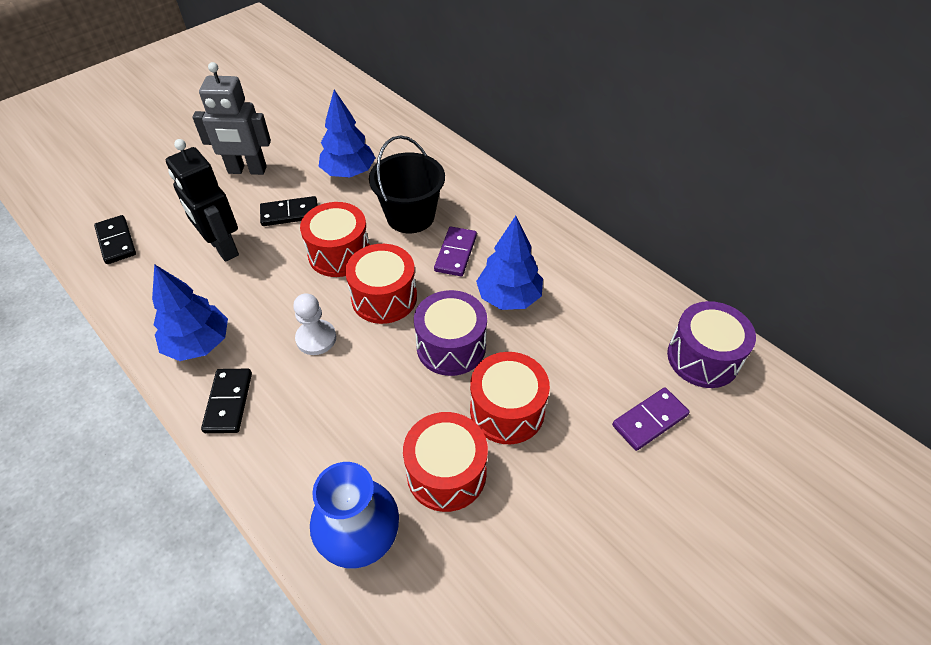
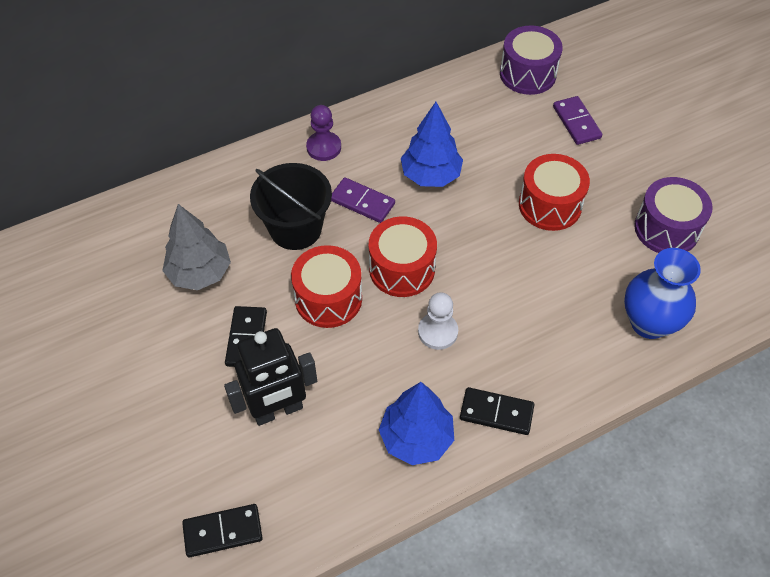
camera: 75 degrees left, 5 degrees up
(247, 170) = (147, 378): grey robot -> none
(349, 173) = (200, 273): blue tree -> grey tree
(446, 473) = (599, 257): red drum -> none
(451, 346) = (475, 228): purple drum -> purple drum (666, 229)
(511, 213) = (324, 147): none -> purple pawn

